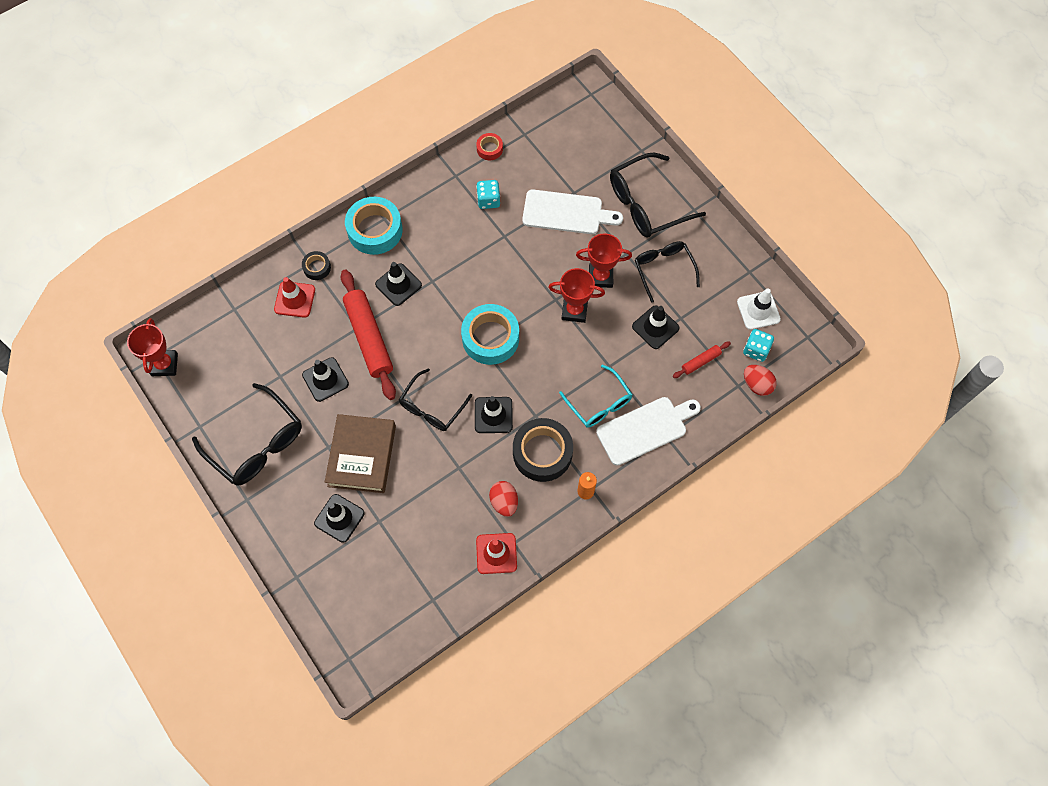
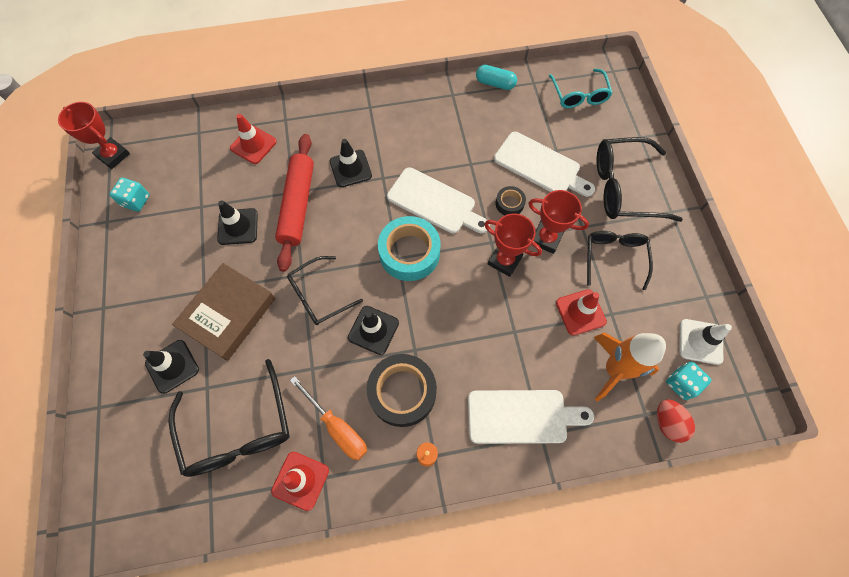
camera: 25 degrees right, 0 degrees up
(164, 364) = (113, 155): red trophy -> red trophy turned 75 degrees counterclockwise
(257, 444) = (143, 259): black glasses -> black glasses (238, 430)
(317, 267) = (288, 125): black tape -> black tape (509, 203)
(375, 230) = (356, 113): turquoise tape -> none
(488, 200) = (471, 127): turquoise dice -> turquoise dice (136, 201)
(489, 149) = (495, 83): red tape -> turquoise capsule
(490, 284) = (435, 202): none -> white cutting board
(504, 502) = (337, 427): red egg -> orange screwdriver
(599, 403) = (486, 366): turquoise glasses -> turquoise glasses (579, 95)
(655, 327) = (580, 312): black traffic cone -> red traffic cone
(700, 361) = (614, 369): red rolling pin -> orange rocket

